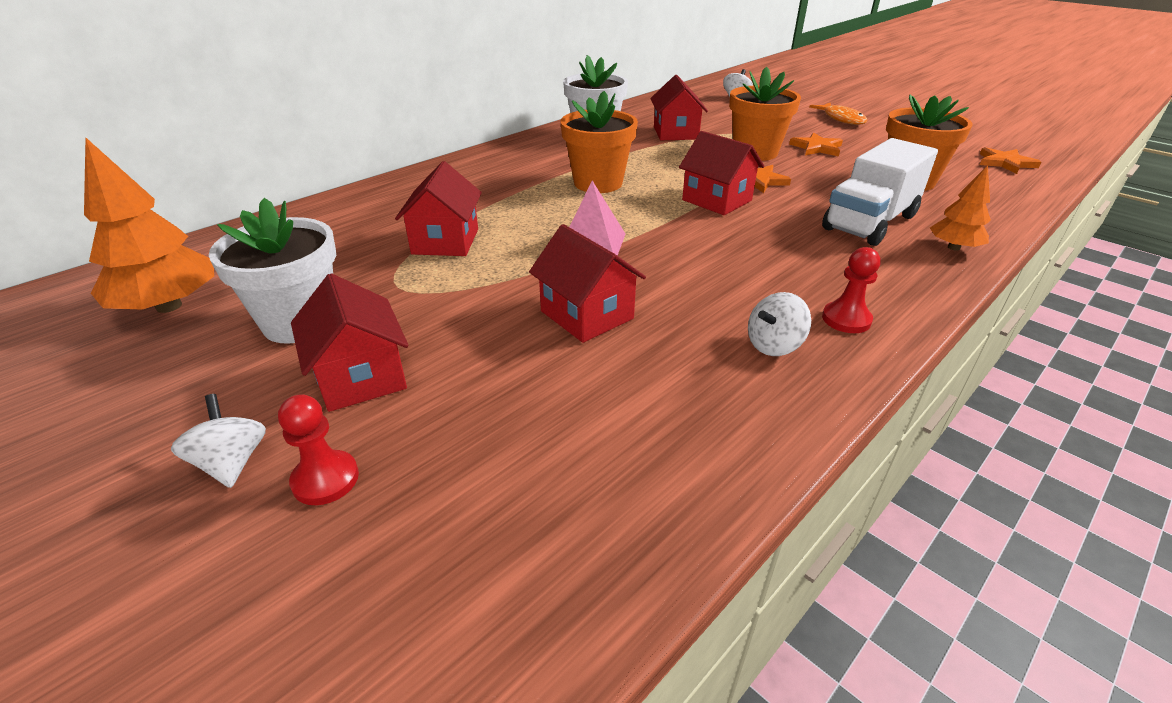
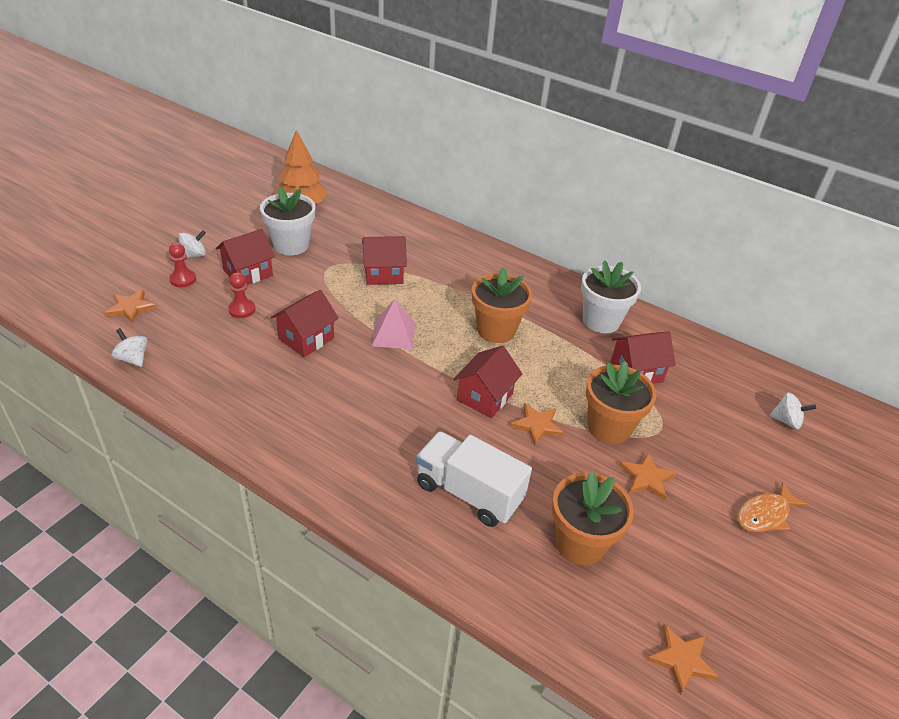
camera: 75 degrees right, 5 degrees up
(398, 584) = (130, 308): none -> orange star
(774, 345) = (280, 416): white spinning top -> white spinning top (133, 359)
(846, 319) = (311, 454): red pawn -> red pawn (242, 309)
(953, 247) = (432, 544): orange tree -> none

